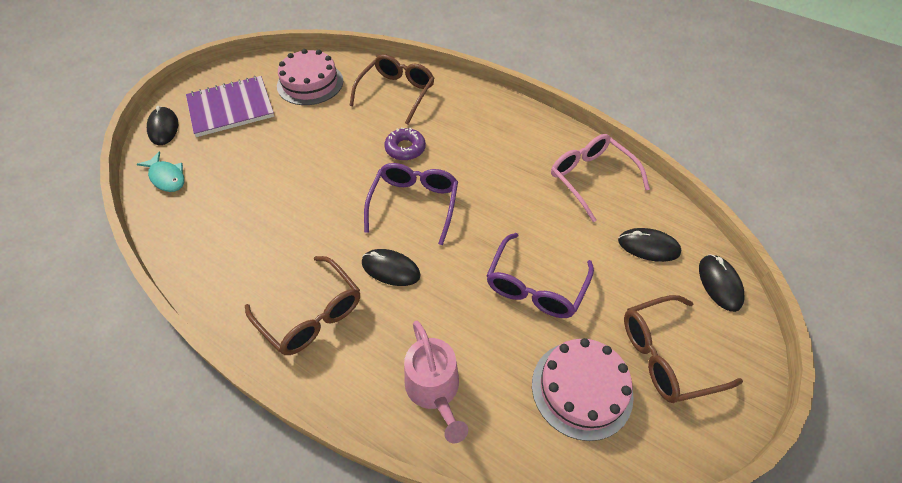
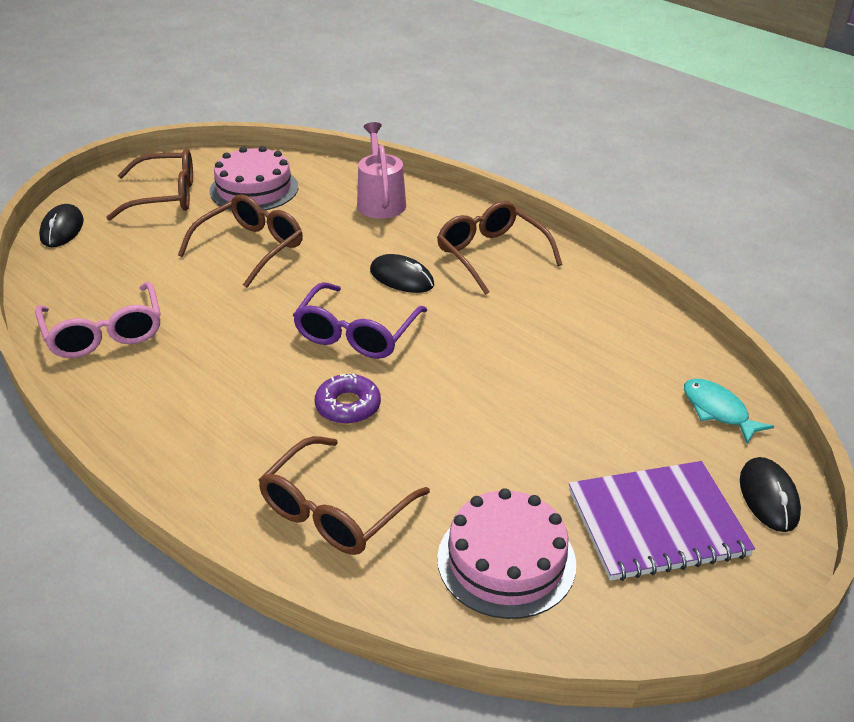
camera: 170 degrees left, 15 degrees down
(535, 286) = (251, 248): purple glasses -> brown glasses
(648, 246) = (102, 263): black mouse -> none

